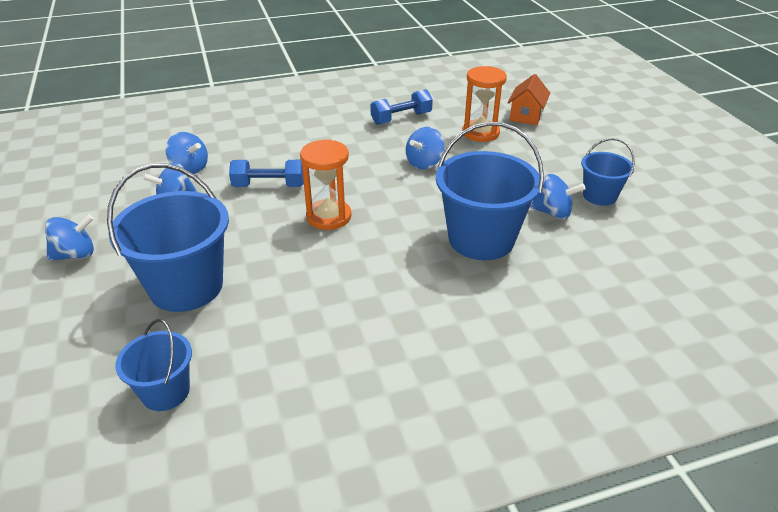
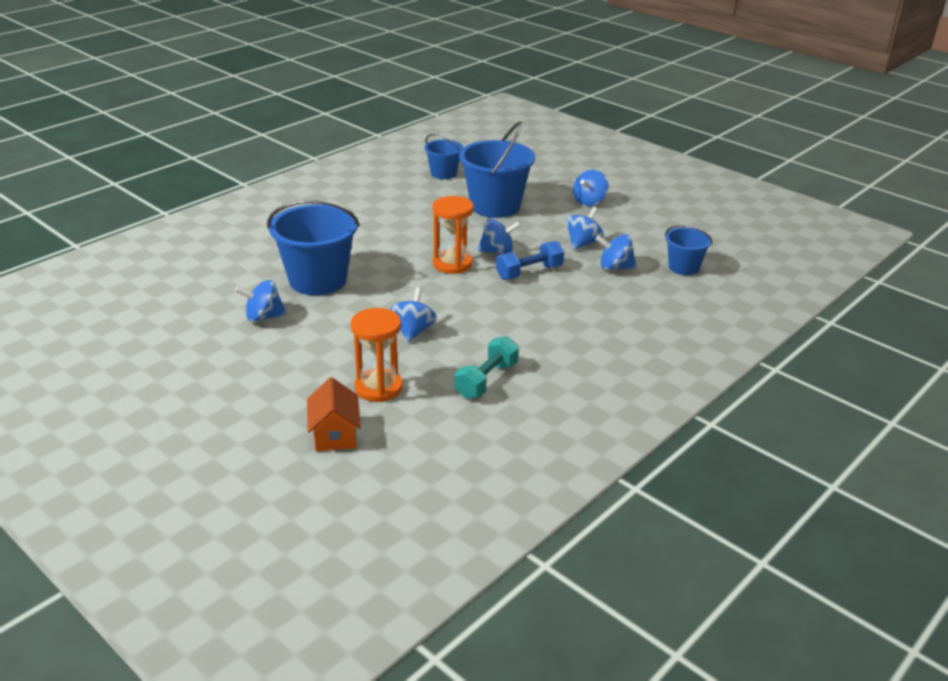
camera: 150 degrees right, 5 degrees down
(268, 217) = (497, 252): none -> blue spinning top
(401, 118) = (486, 380): blue dumbbell -> turquoise dumbbell
(599, 196) = (220, 345): blue bucket -> blue bucket (683, 267)

